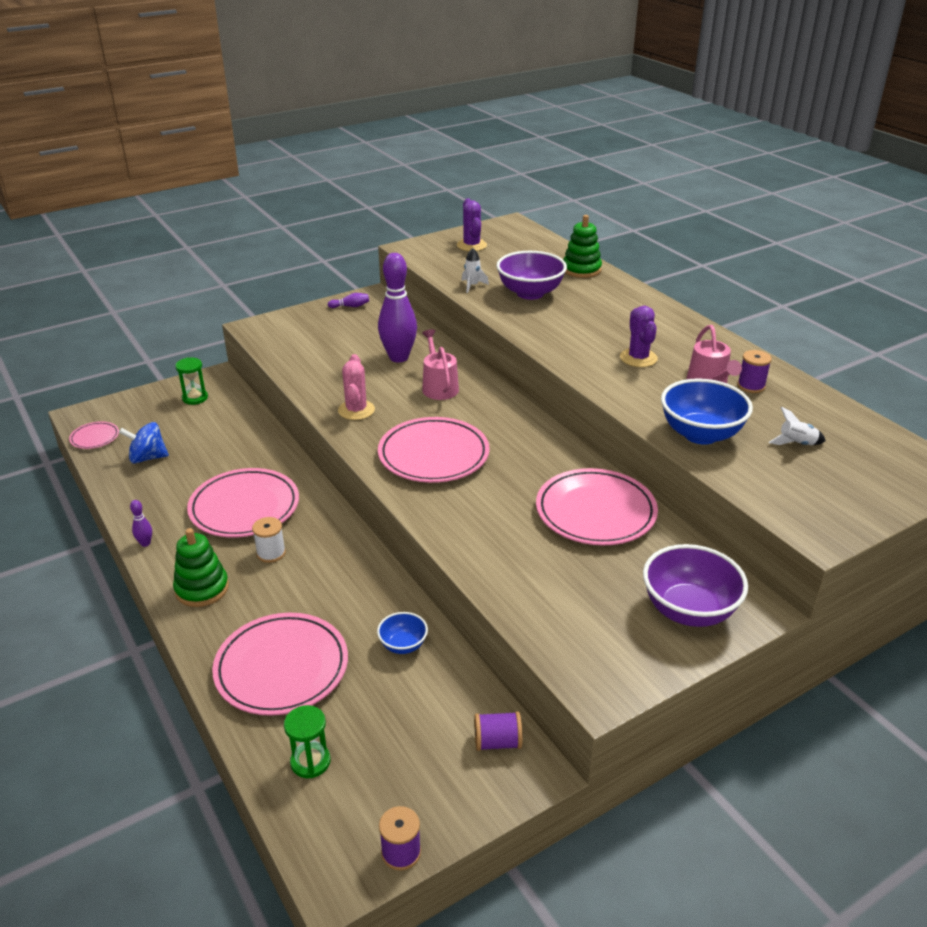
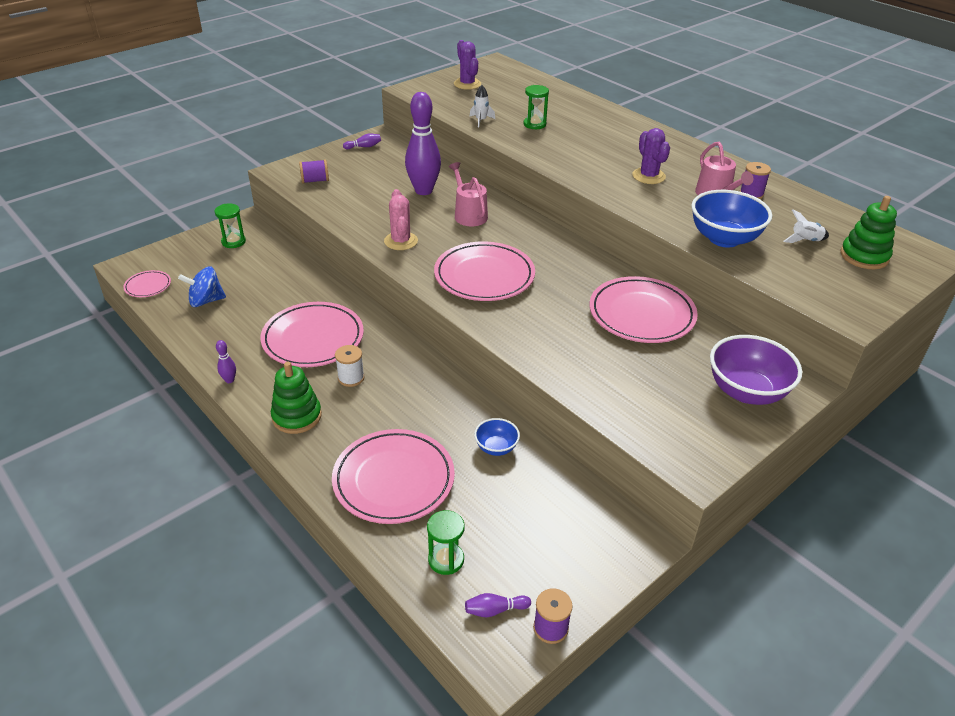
camera: 10 degrees left, 5 degrees up
(346, 824) = (495, 610): none -> purple bowling pin
(497, 742) = (604, 522): purple spool -> purple spool (315, 181)
(530, 293) = (534, 124): purple bowl -> green hourglass
(581, 269) = (572, 101): green stacking toy -> green stacking toy (864, 256)

